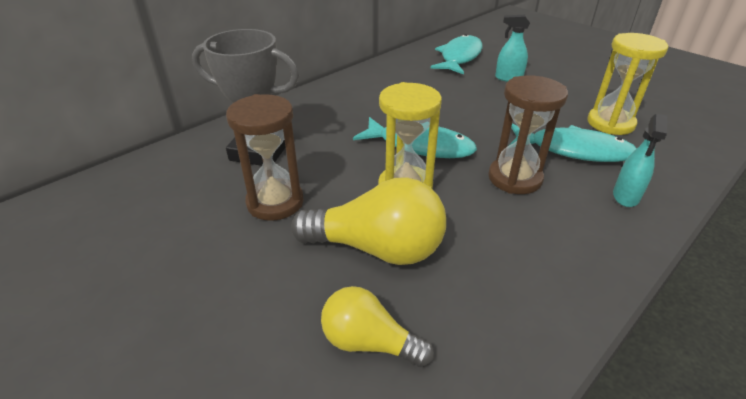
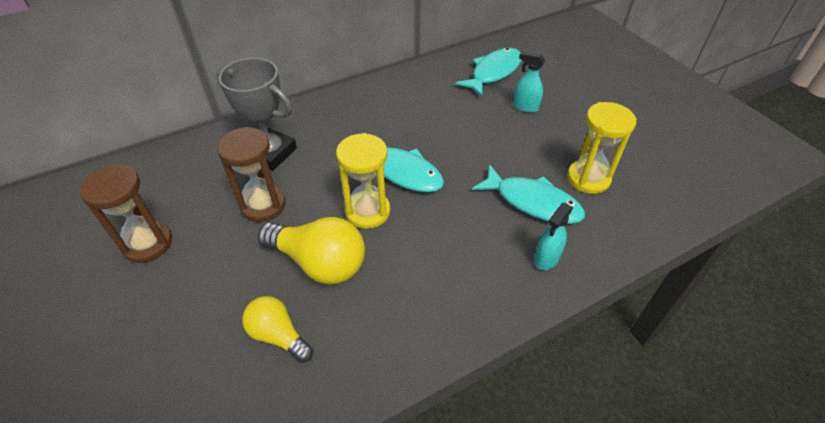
camera: 15 degrees right, 10 degrees up
(514, 178) = (462, 221): brown hourglass -> brown hourglass (148, 244)

